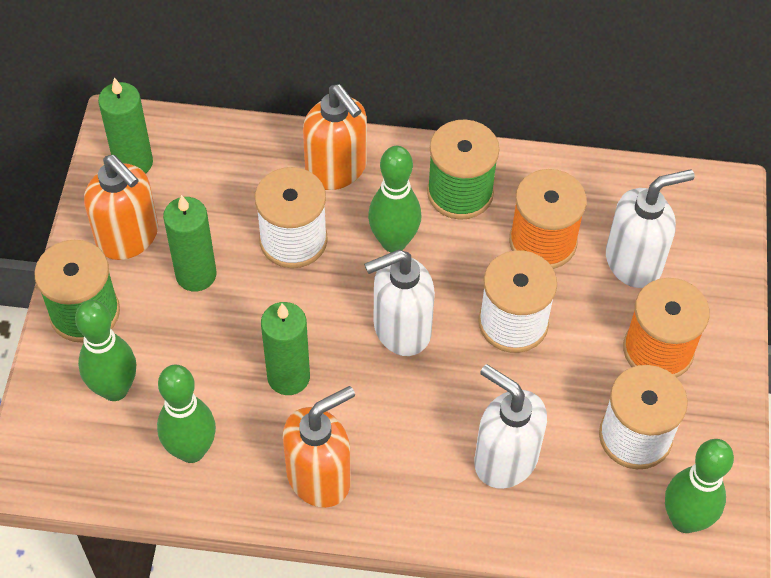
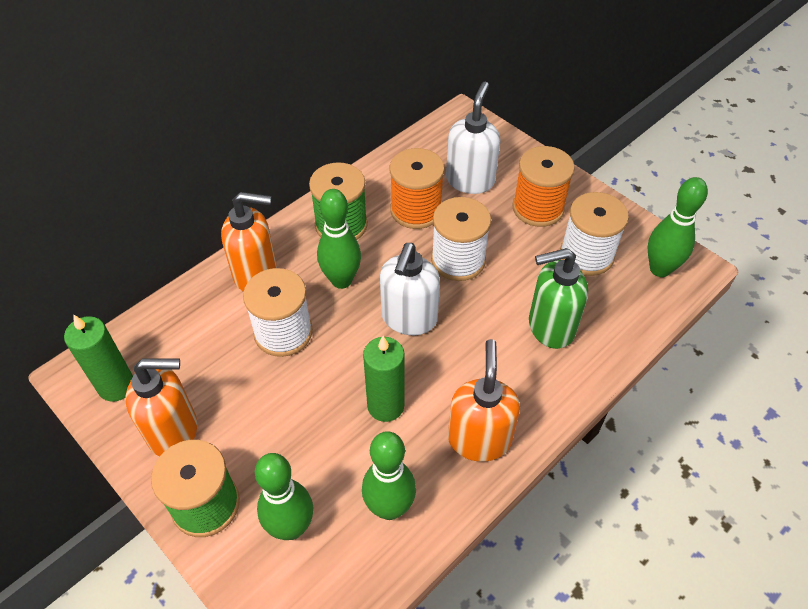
camera: 50 degrees left, 5 degrees down
(196, 275) = (250, 408): green candle -> none
(505, 459) = (550, 327): white soap dispenser -> green soap dispenser

